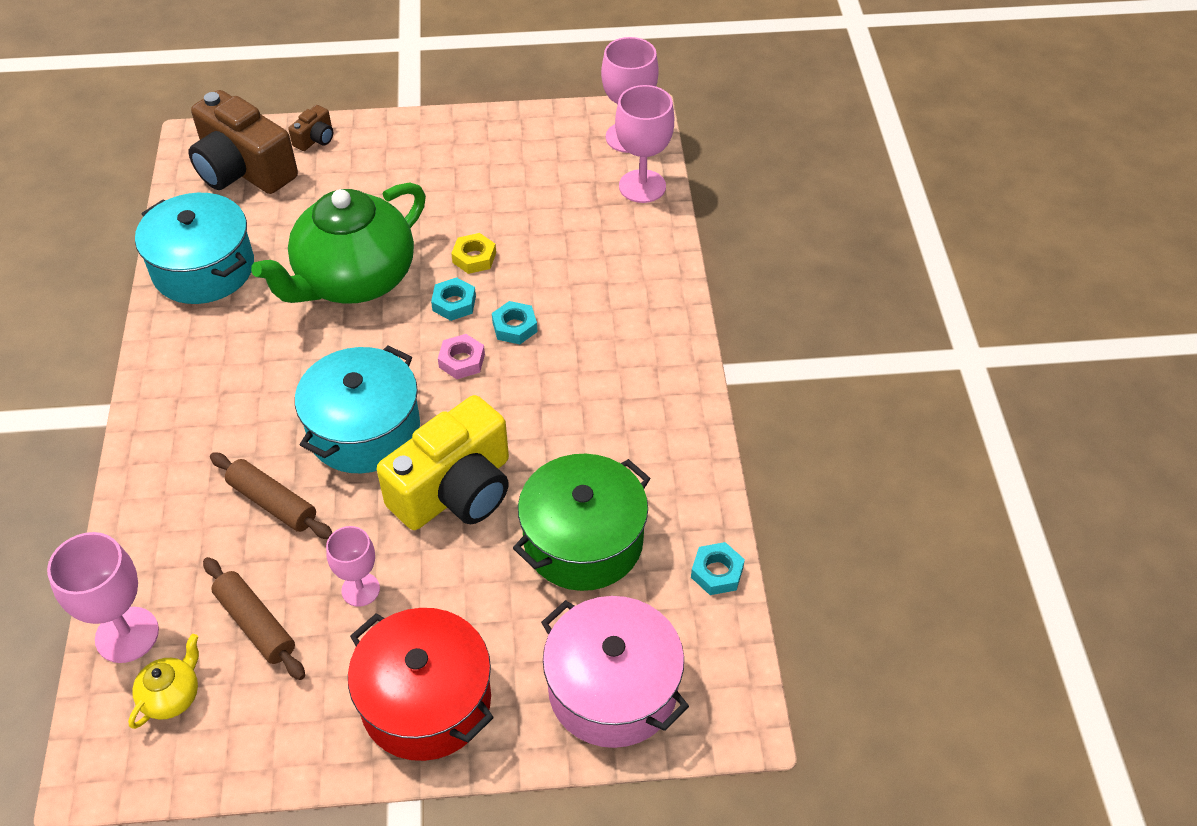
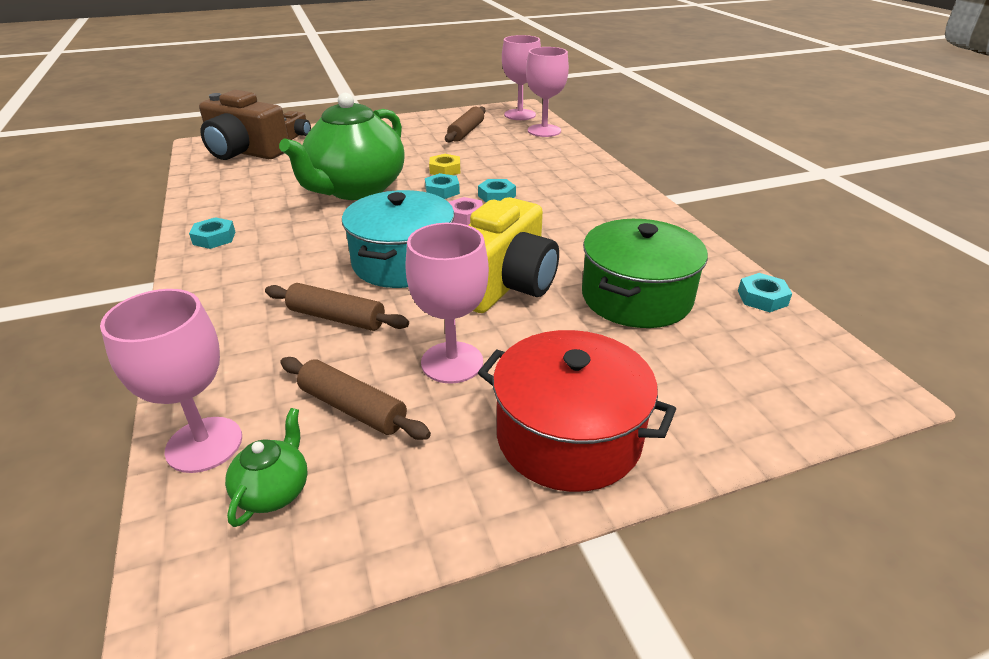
camera: 15 degrees left, 15 degrees down
(172, 696) = (274, 490): yellow teapot -> green teapot
(179, 345) = (214, 238): none -> turquoise nut
(203, 268) = (225, 198): turquoise pot -> none
(360, 589) = (452, 362): pink goblet -> pink goblet, size x1.58
(536, 170) = (466, 132): none -> brown rolling pin
(612, 689) = (743, 390): pink pot -> none

